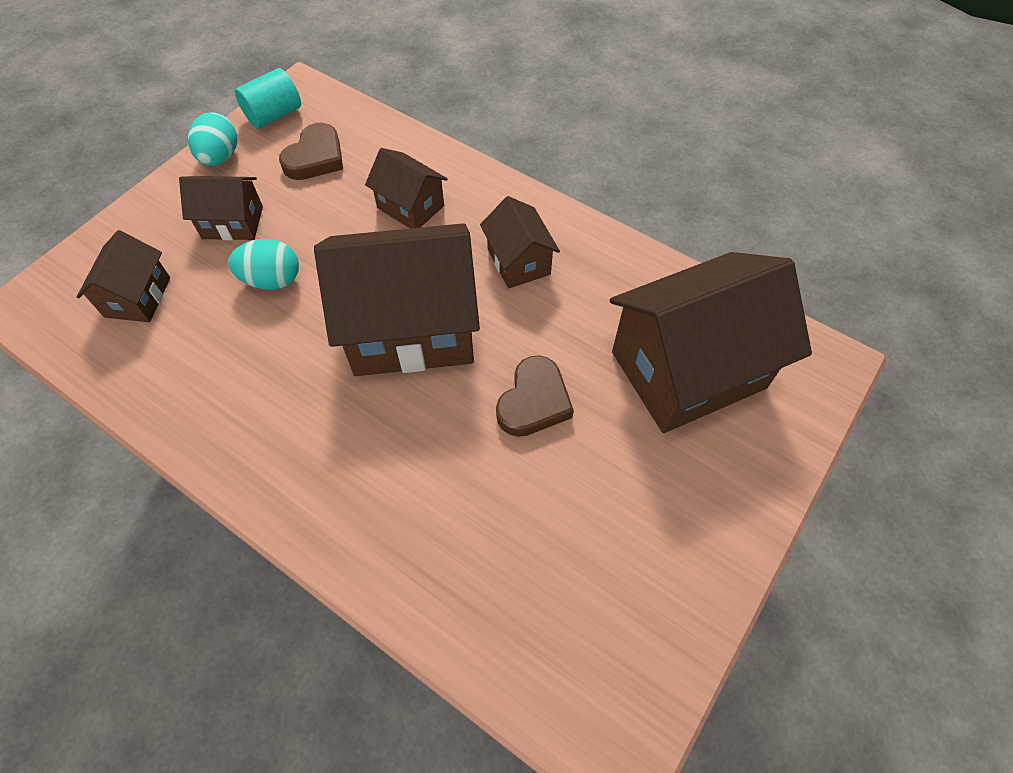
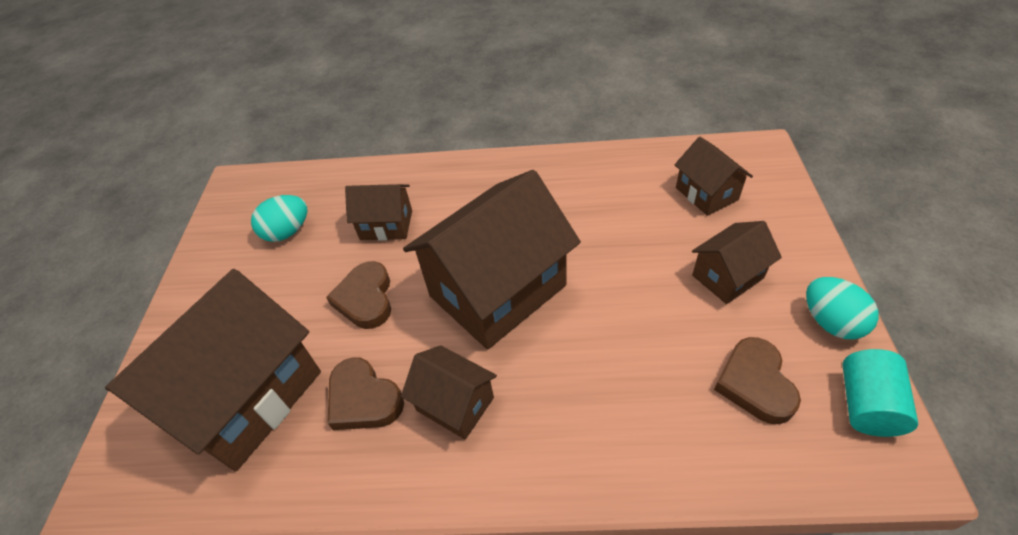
camera: 150 degrees right, 10 degrees down
(272, 280) = (637, 258): turquoise egg -> turquoise egg (287, 232)
(410, 207) = (605, 393): brown house -> brown house (386, 225)
(586, 307) = (363, 399): none -> brown heart

